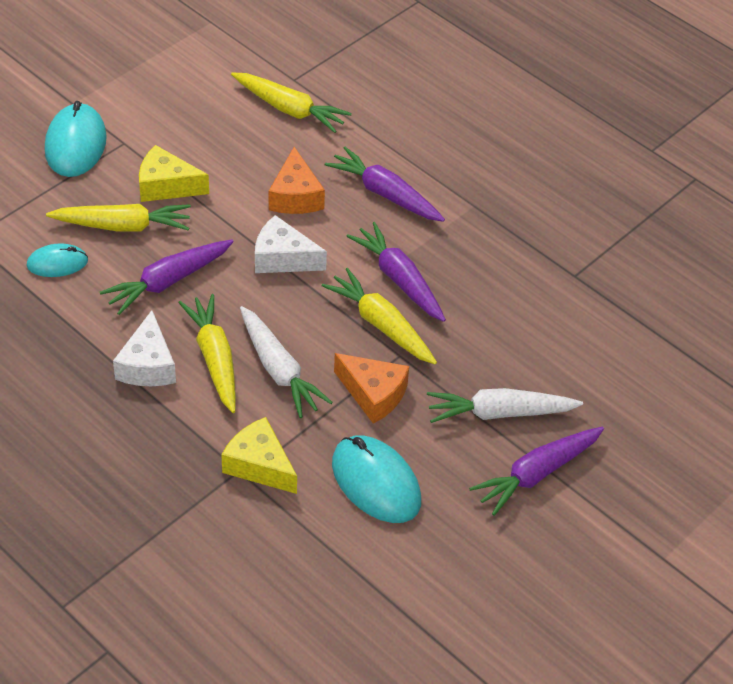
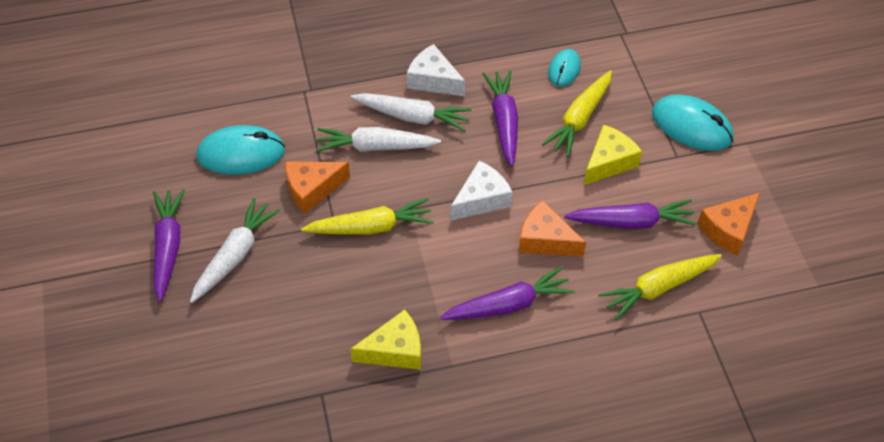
camera: 125 degrees right, 5 degrees up
(190, 86) = (728, 229): none -> orange cheese
(214, 359) = (412, 116): yellow carrot -> white carrot
(259, 465) = (305, 101): yellow cheese -> yellow cheese (395, 350)
(399, 280) = (407, 263): purple carrot -> purple carrot (631, 222)

